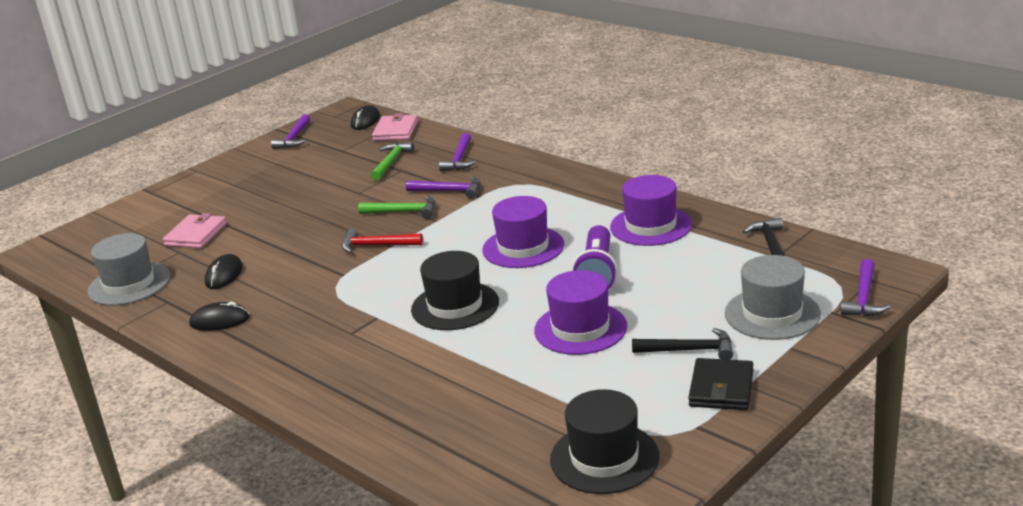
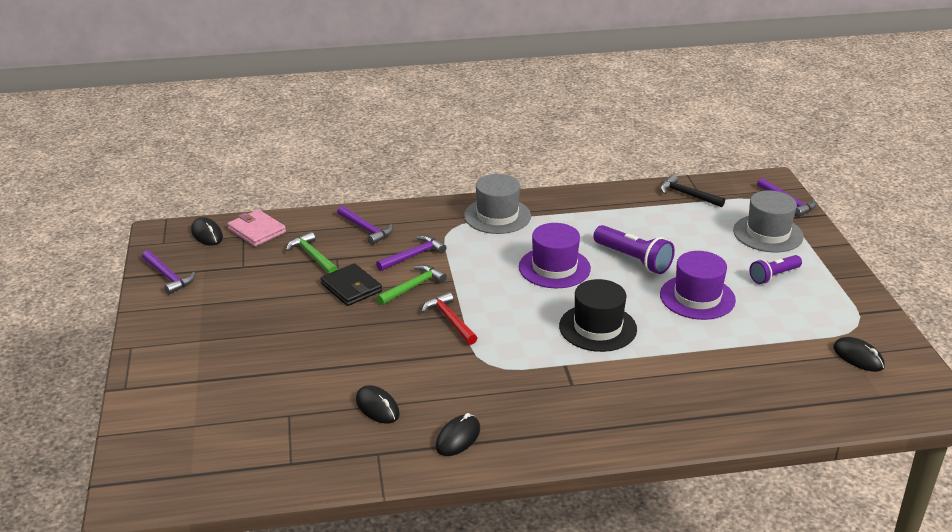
camera: 55 degrees left, 5 degrees up
(129, 284) = (306, 463): grey hat -> grey hat (497, 216)
(196, 235) = (271, 394): pink wallet -> none
(376, 246) = (450, 320): red hammer -> red hammer turned 105 degrees clockwise
(604, 458) = (858, 357): black hat -> black mouse
(651, 226) = (600, 215): purple hat -> none
(689, 350) = (773, 276): black hammer -> purple flashlight
(721, 388) = (828, 287): black wallet -> black wallet (351, 287)

